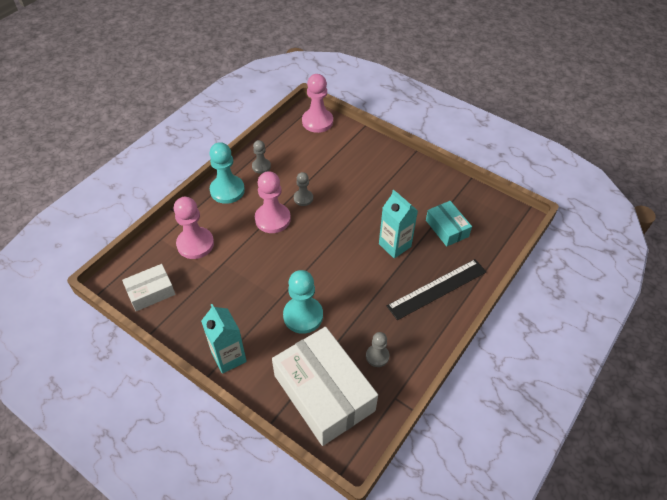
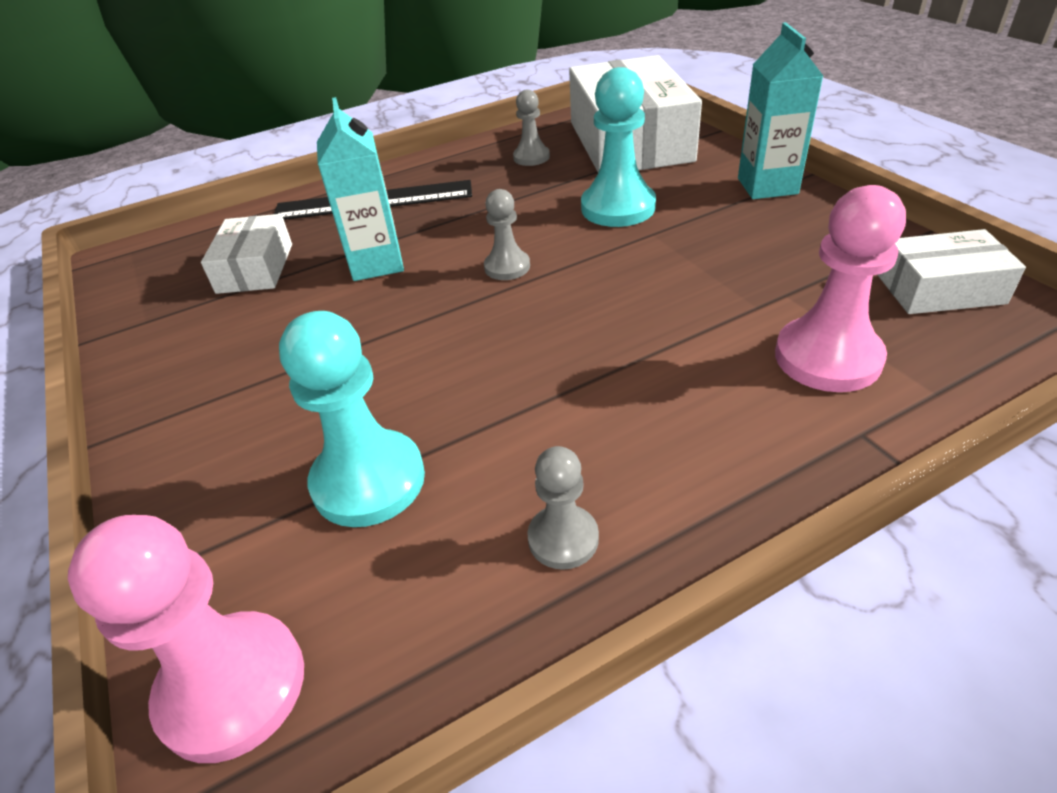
camera: 150 degrees left, 10 degrees down
(227, 190) = (709, 483): turquoise pawn -> turquoise pawn (368, 481)
(272, 219) = (600, 367): pink pawn -> none
(303, 198) = (492, 397): grey pawn -> grey pawn (507, 267)
(447, 228) = (255, 268): turquoise box -> white box

